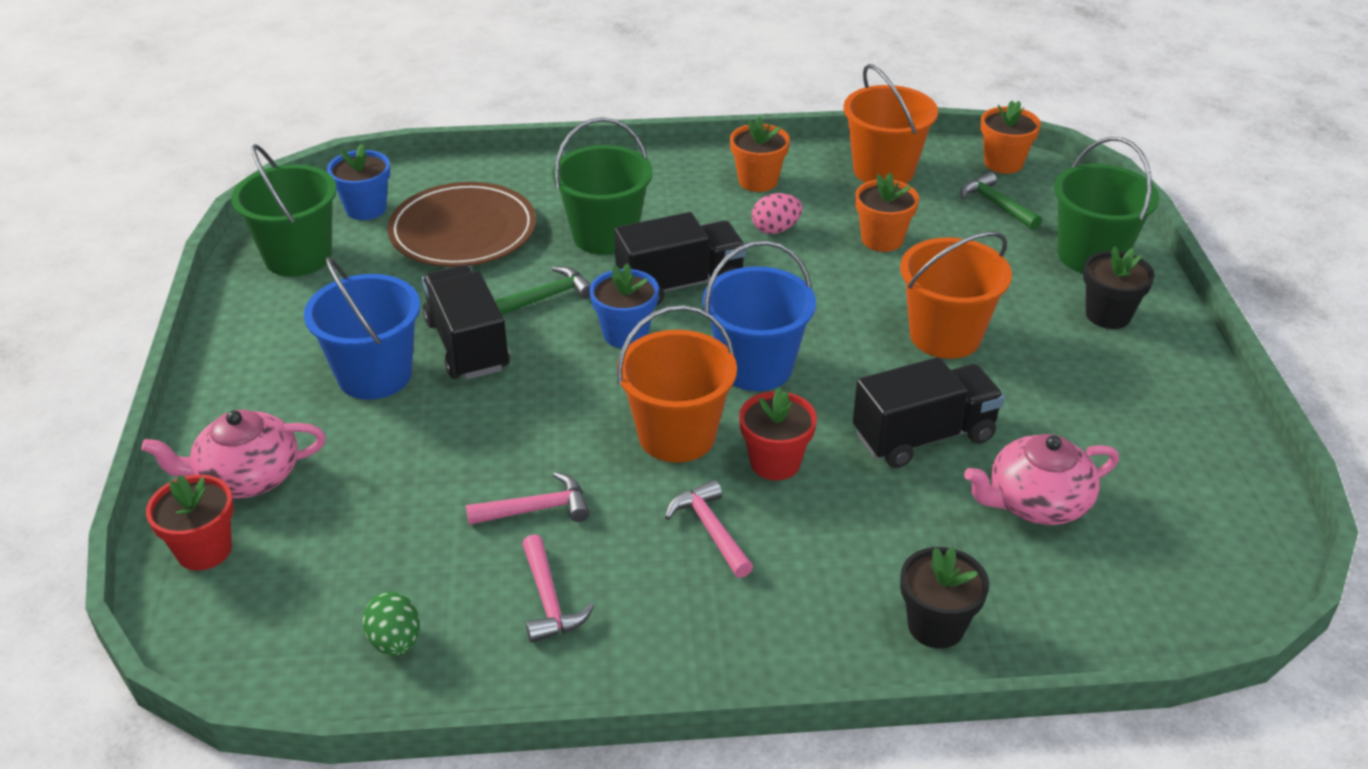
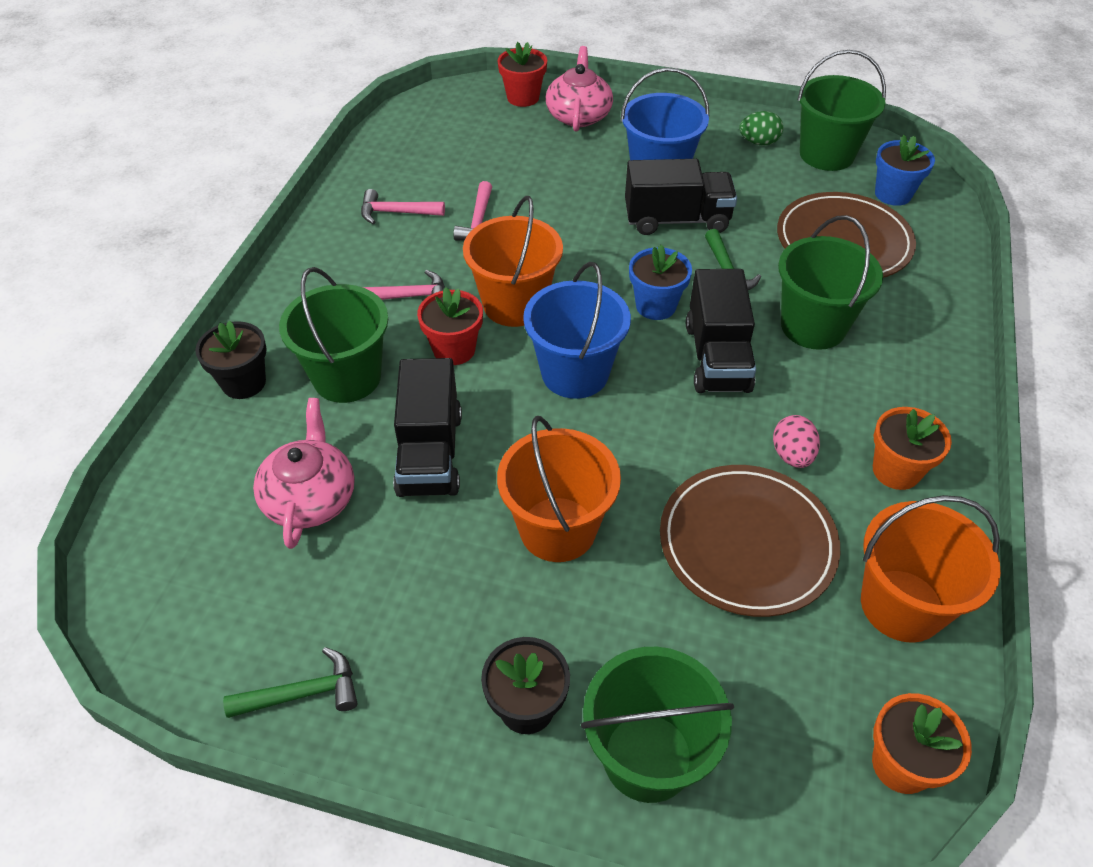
camera: 110 degrees right, 10 degrees up
(395, 642) = (406, 153): green egg -> green egg (758, 142)
(868, 536) = (347, 377): none -> green bucket
(882, 239) = (747, 543): orange flower pot -> brown plate
(996, 204) = (794, 700): green hammer -> green hammer (303, 693)

